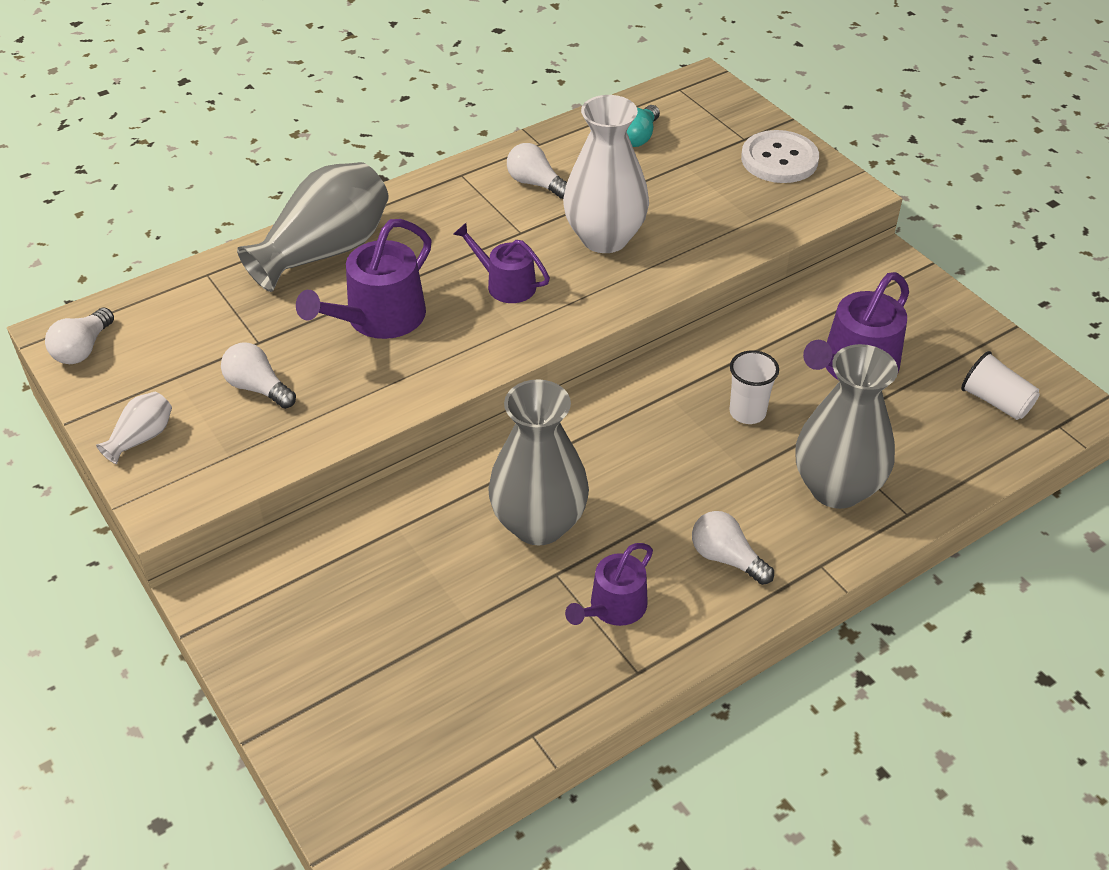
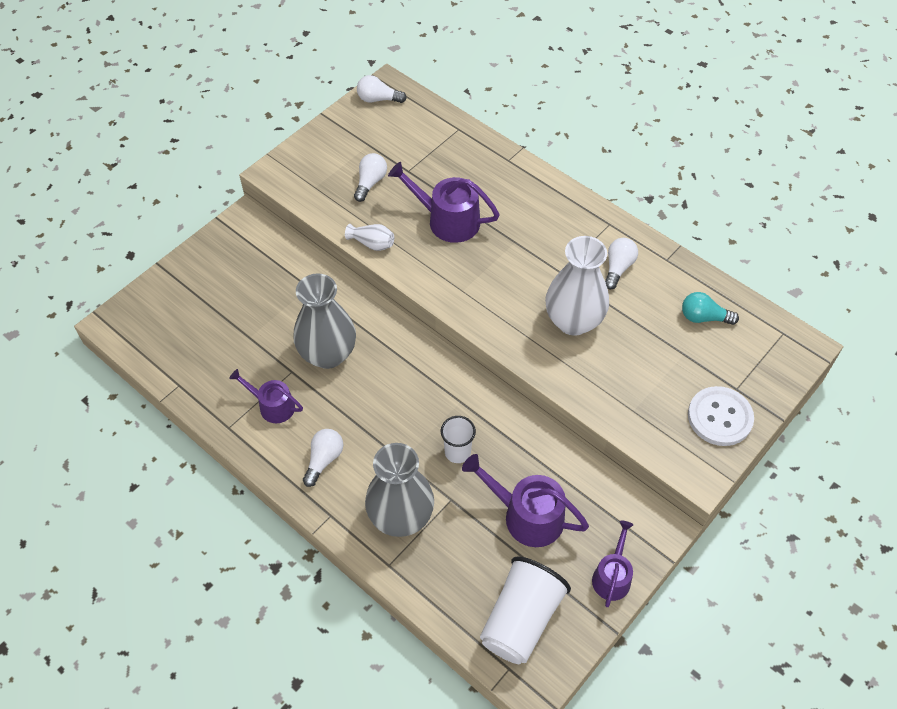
camera: 75 degrees right, 10 degrees up
(142, 437) = (318, 147): white vase -> white vase (372, 243)
(325, 251) = (500, 176): grey vase -> none
(506, 284) = (503, 276): purple watering can -> purple watering can (612, 576)
(995, 401) = (521, 619): white cup -> white cup, size x1.74

